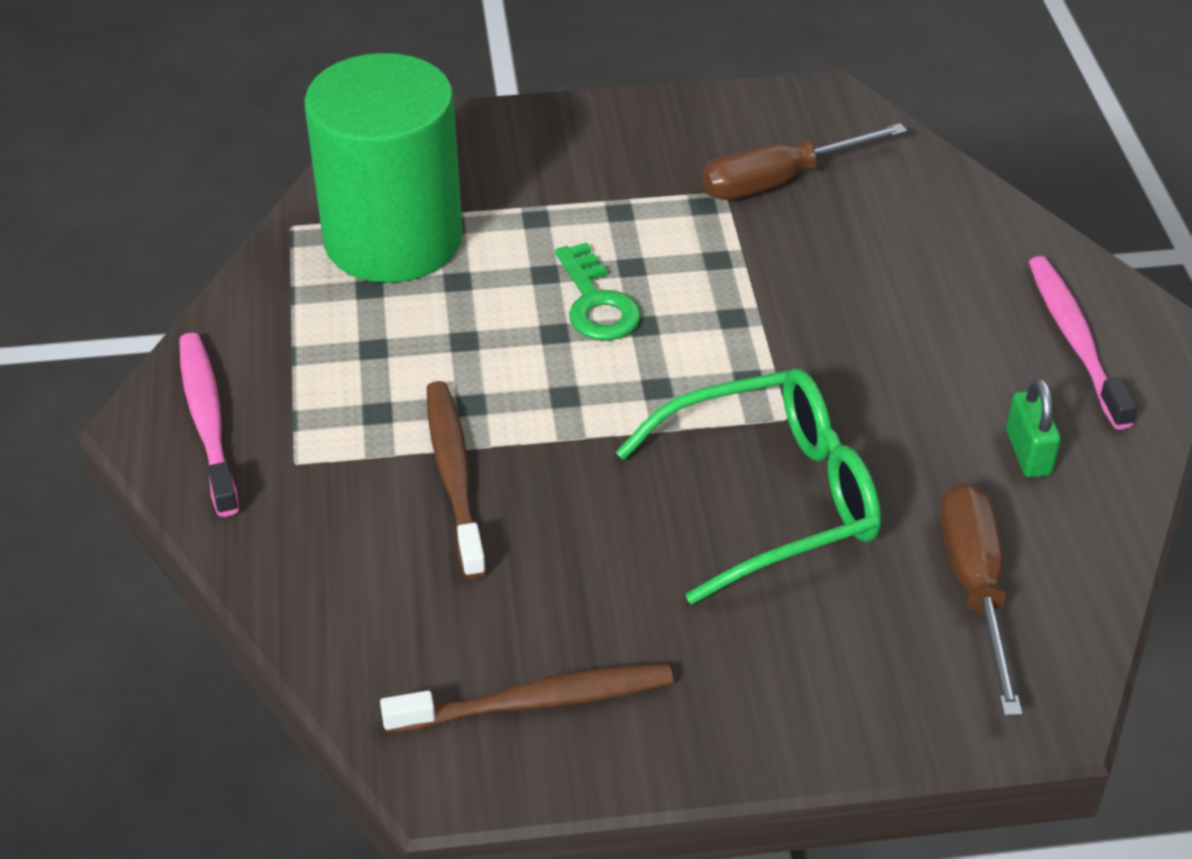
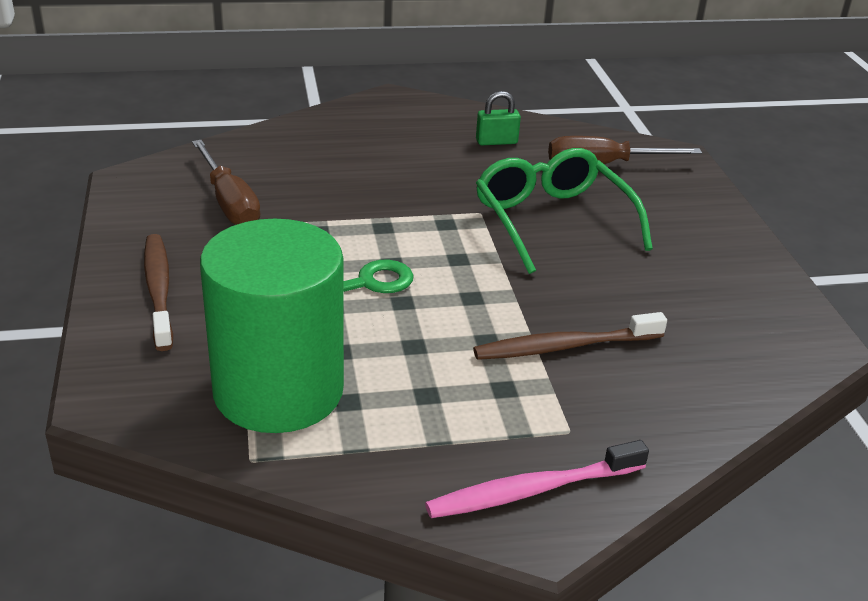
camera: 95 degrees left, 10 degrees down
(536, 702) = (750, 308): brown toothbrush -> brown toothbrush (159, 290)
(1075, 340) = (400, 120): pink toothbrush -> none

